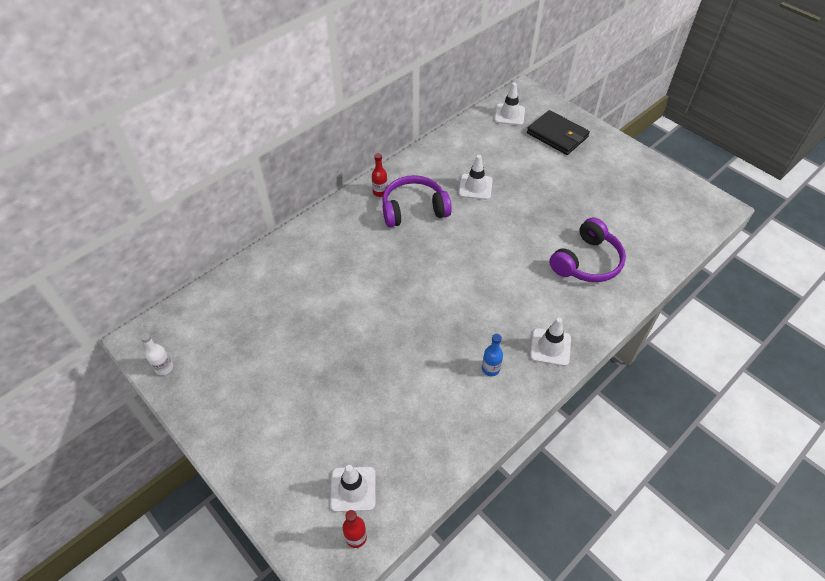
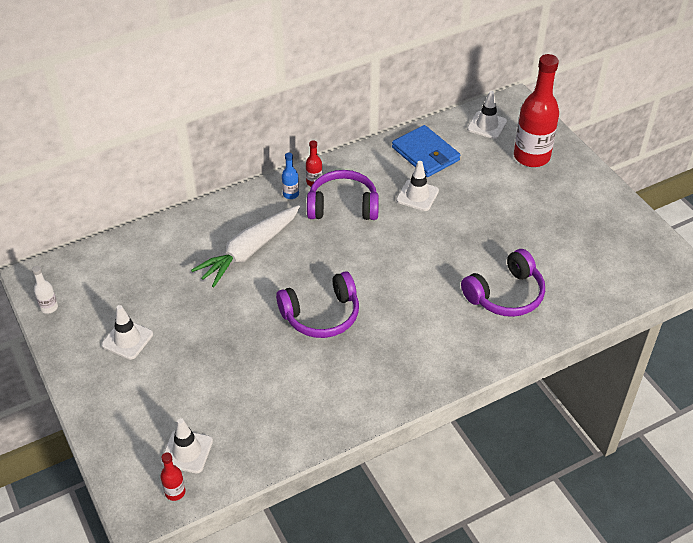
camera: 15 degrees right, 5 degrees down
(343, 269) = (249, 251): none -> white carrot
(433, 317) = (321, 315): none -> purple headphones
(468, 149) = (425, 154): none -> blue wallet
(490, 369) = (360, 376): blue bottle -> blue bottle (291, 194)
(550, 347) = (430, 369): white traffic cone -> white traffic cone (127, 339)
(557, 135) = (531, 157): black wallet -> red bottle

